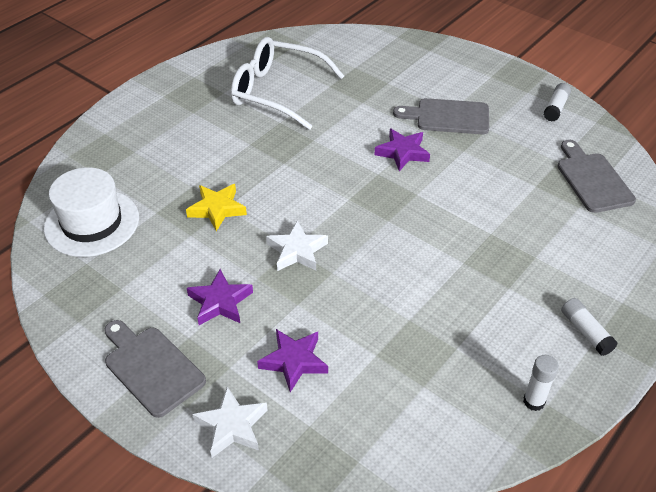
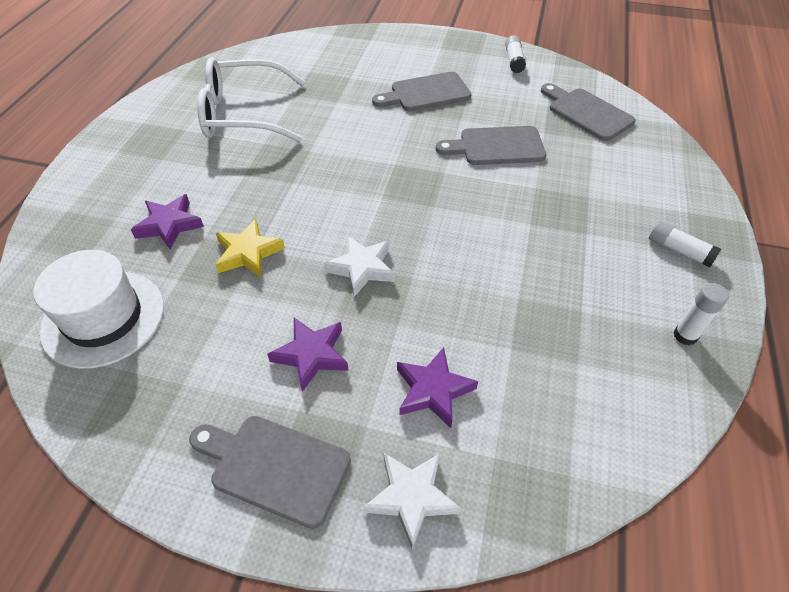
camera: 25 degrees left, 5 degrees up
(402, 152) = (405, 137): purple star -> purple star (169, 225)
(480, 185) = (496, 146): none -> grey cutting board

